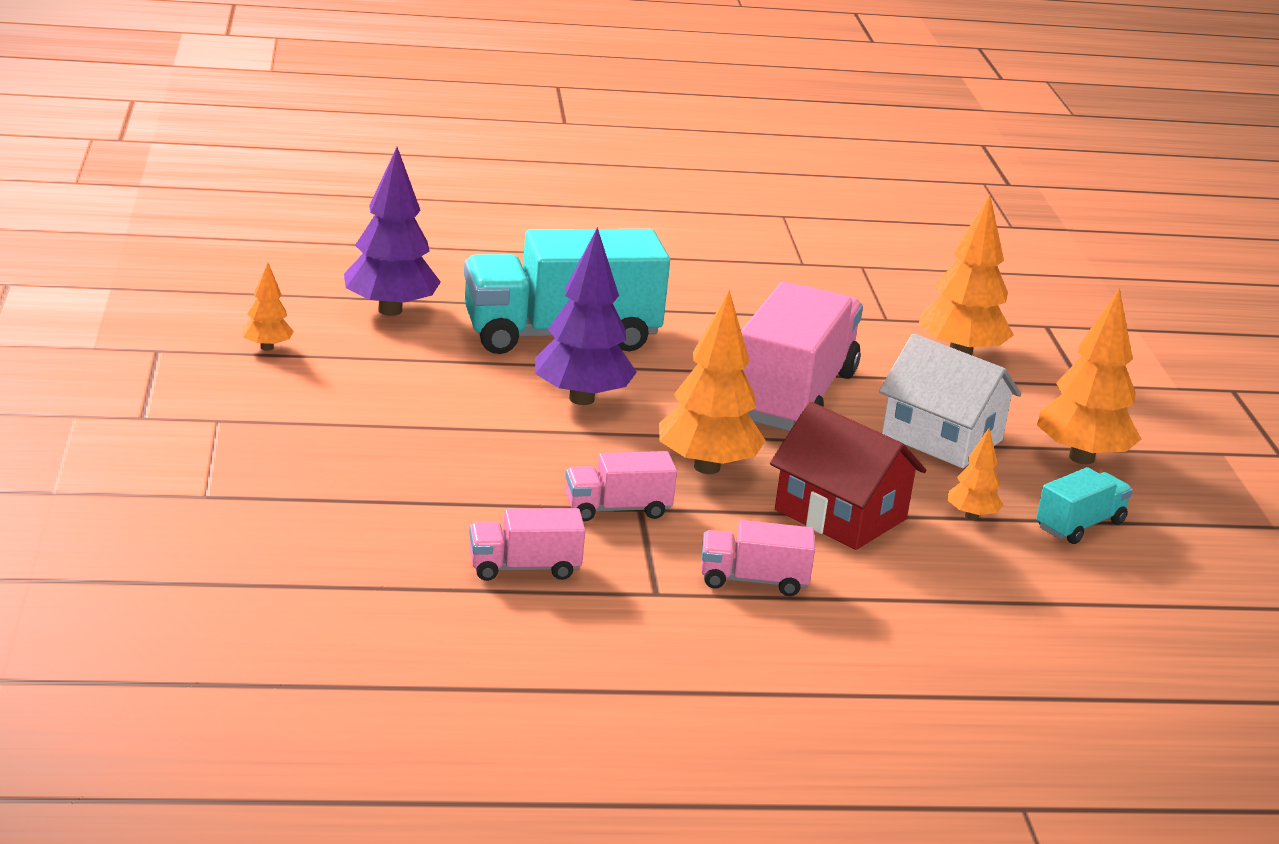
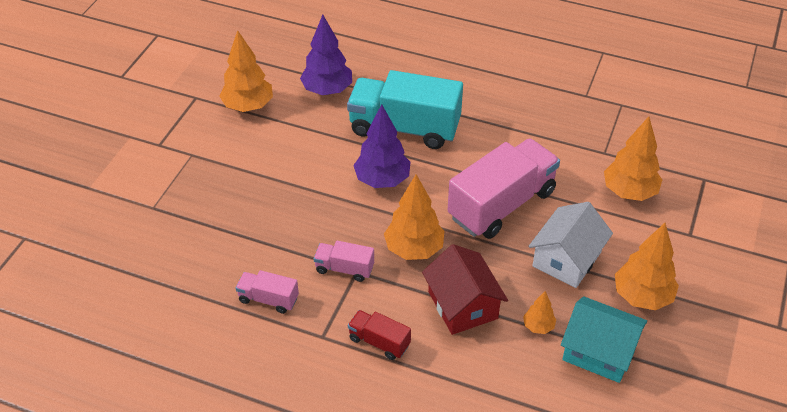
camera: 30 degrees right, 20 degrees up
(267, 347) = (248, 106): orange tree -> orange tree, size x1.95
(753, 580) = (379, 342): pink truck -> red truck
(942, 438) = (566, 259): white house -> white house turned 60 degrees clockwise
(1079, 525) = (599, 351): turquoise truck -> turquoise house

